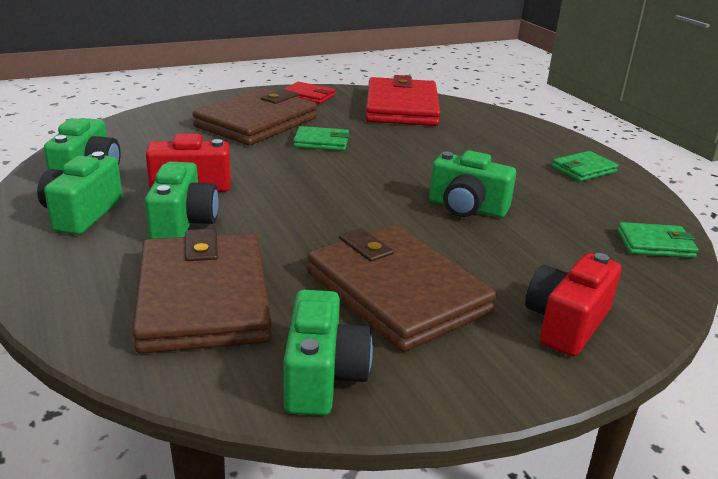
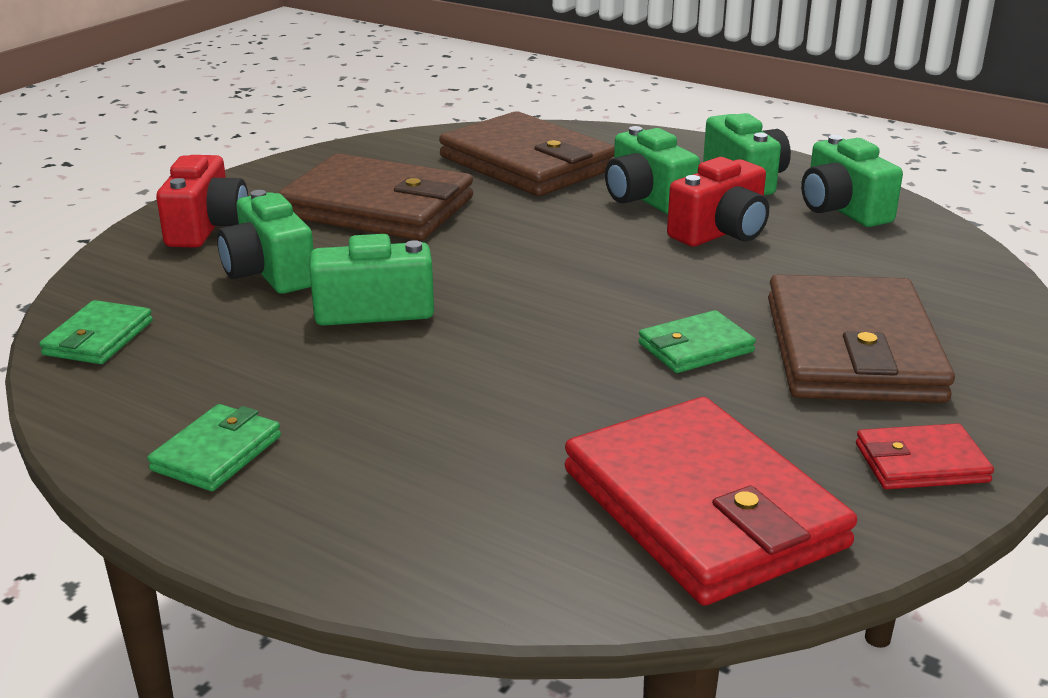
camera: 150 degrees right, 0 degrees up
(323, 377) = (382, 154): green camera -> green camera (269, 273)
(655, 244) = (98, 338): green wallet -> green wallet turned 45 degrees counterclockwise

